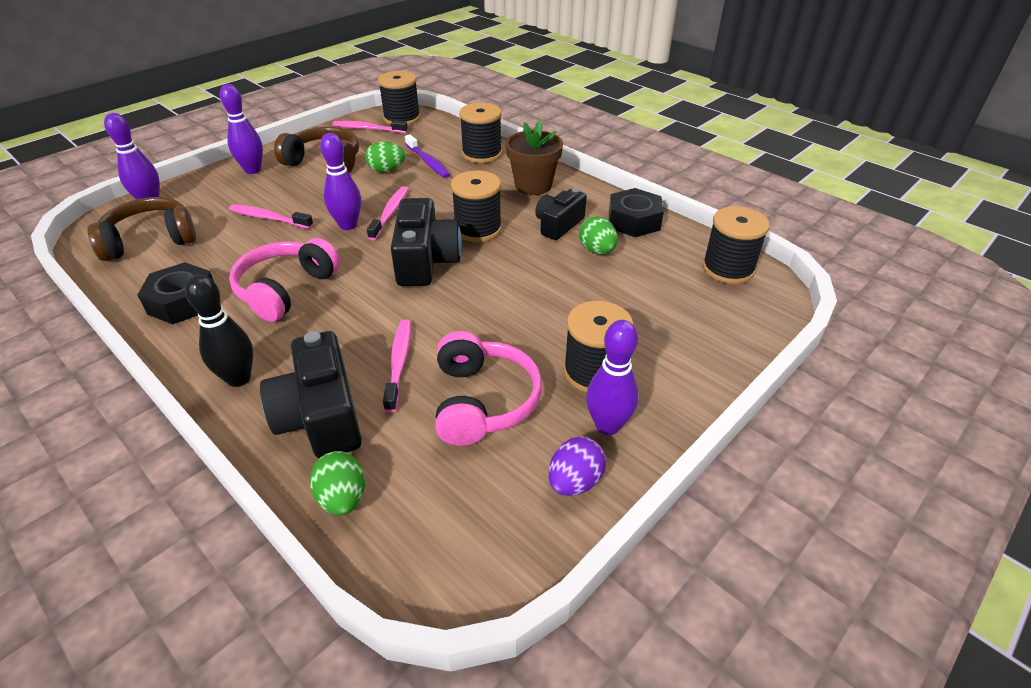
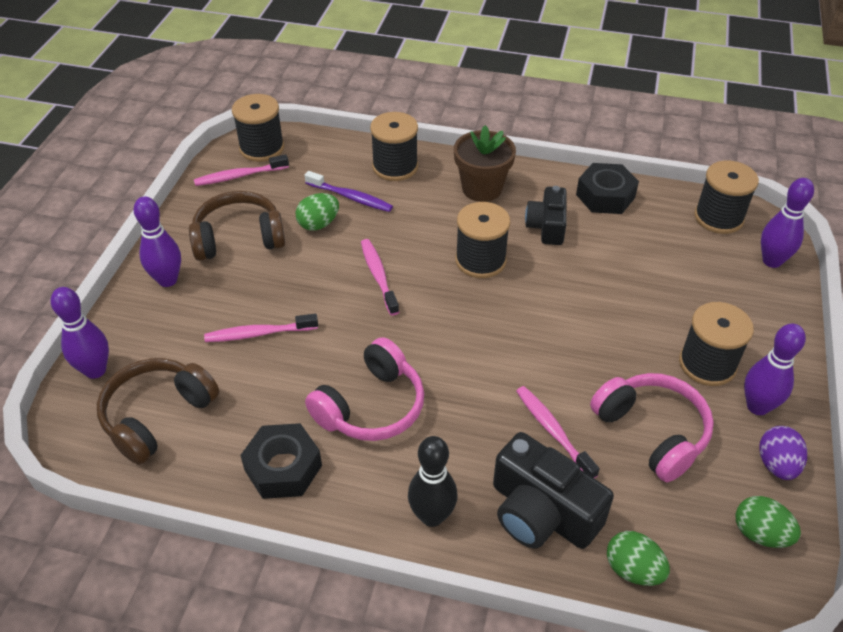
camera: 30 degrees left, 5 degrees up
(286, 289) = (371, 406): pink headphones -> pink headphones turned 135 degrees counterclockwise
(348, 225) = (351, 307): purple bowling pin -> purple bowling pin (772, 261)
(426, 261) = (469, 316): black camera -> none
(597, 250) = (604, 242): green egg -> green egg (760, 534)

